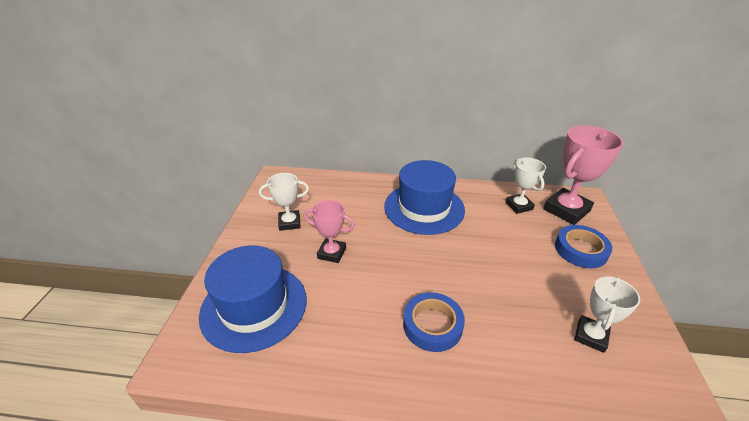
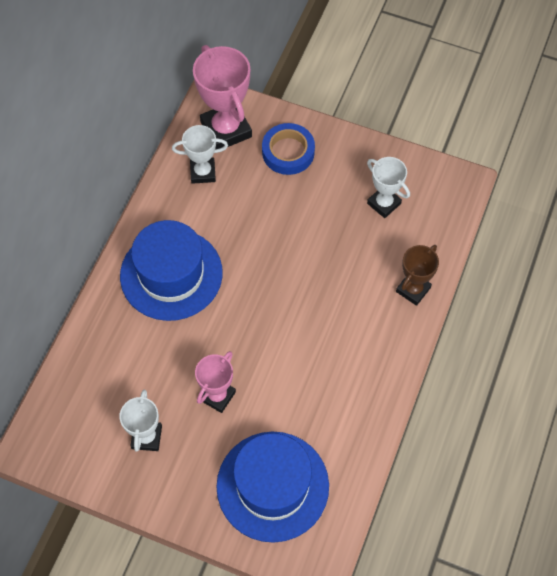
camera: 75 degrees left, 25 degrees up
(432, 325) = (340, 324): blue tape -> none
(507, 388) = (413, 290): none -> brown trophy

